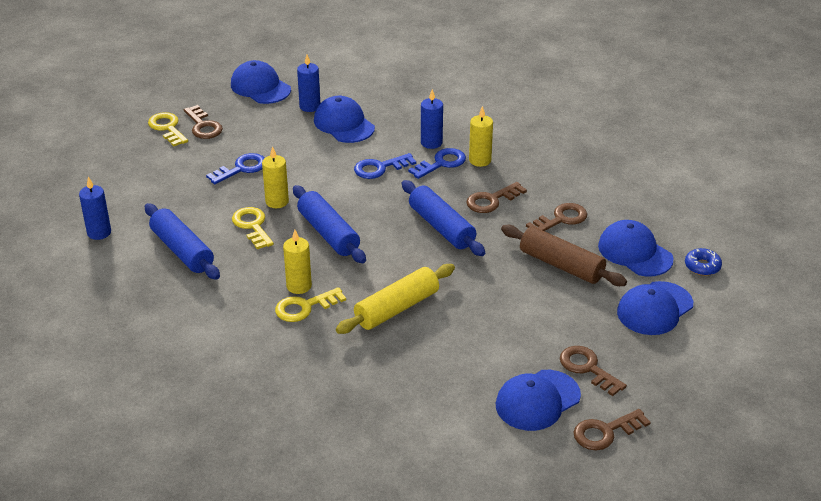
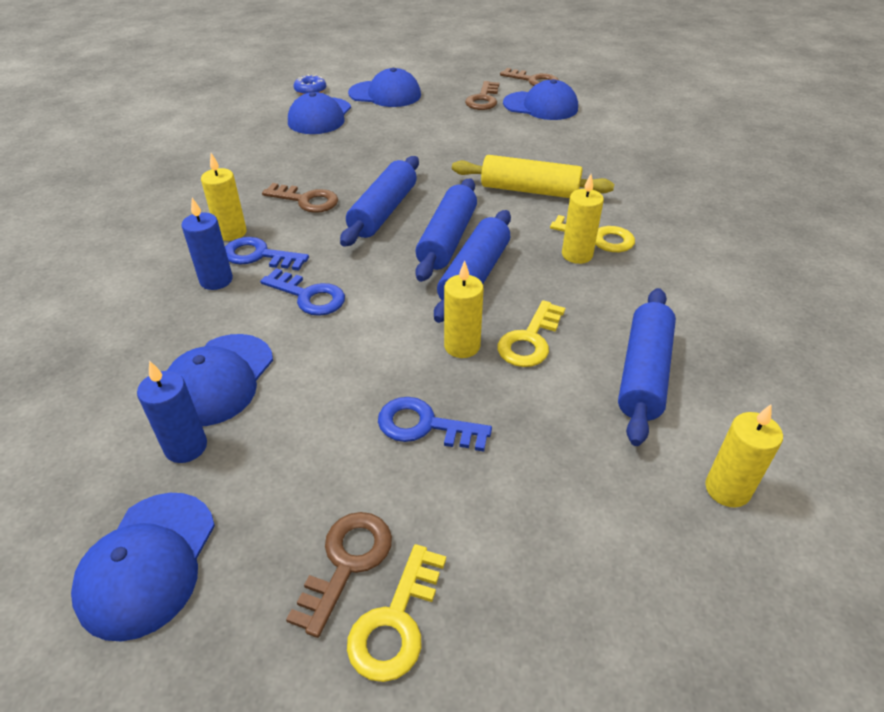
camera: 125 degrees left, 5 degrees up
(99, 232) = (727, 489): blue candle -> yellow candle
(377, 240) = (447, 240): none -> blue rolling pin
(561, 219) = (303, 157): brown key -> none
(561, 265) = (374, 139): brown rolling pin -> none

